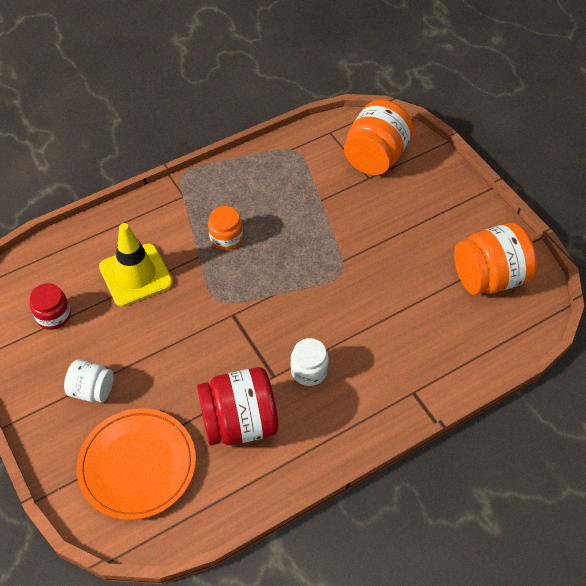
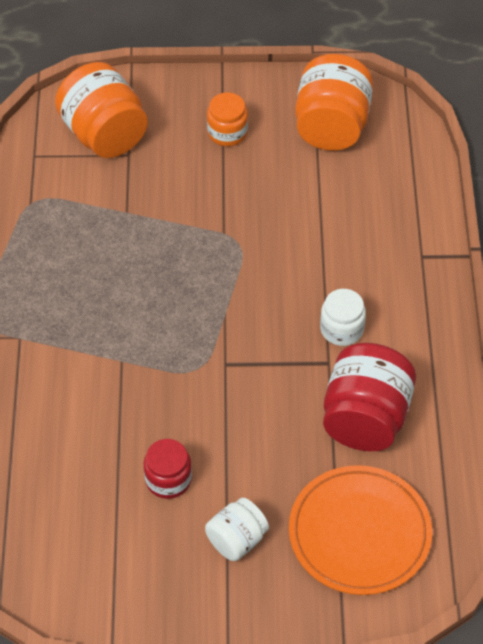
camera: 60 degrees left, 0 degrees up
(53, 316) = (104, 541): red jar -> red jar (168, 479)
(136, 275) = (104, 433): yellow traffic cone -> none
(226, 238) = (115, 323): orange jar -> orange jar (227, 132)

